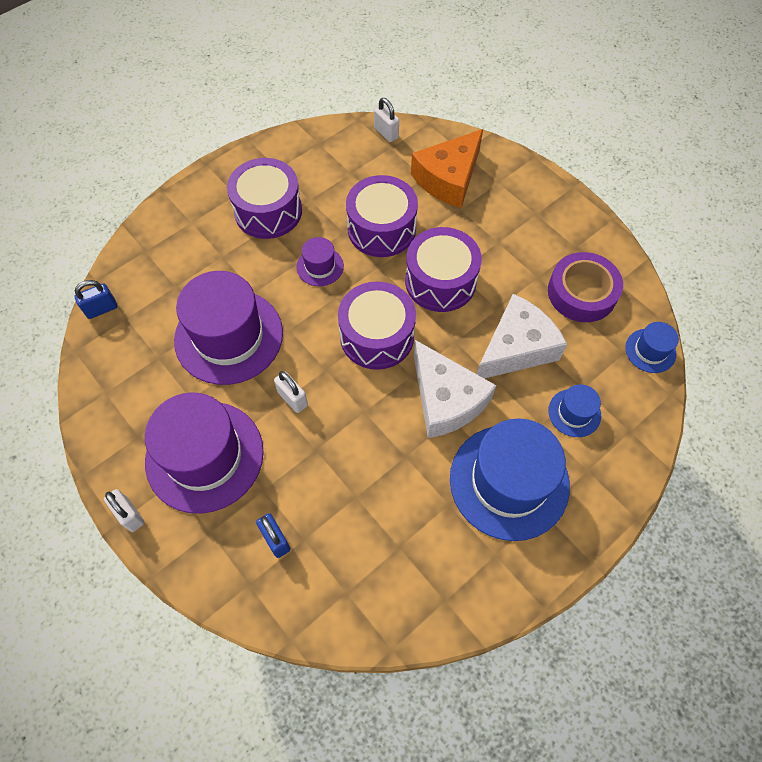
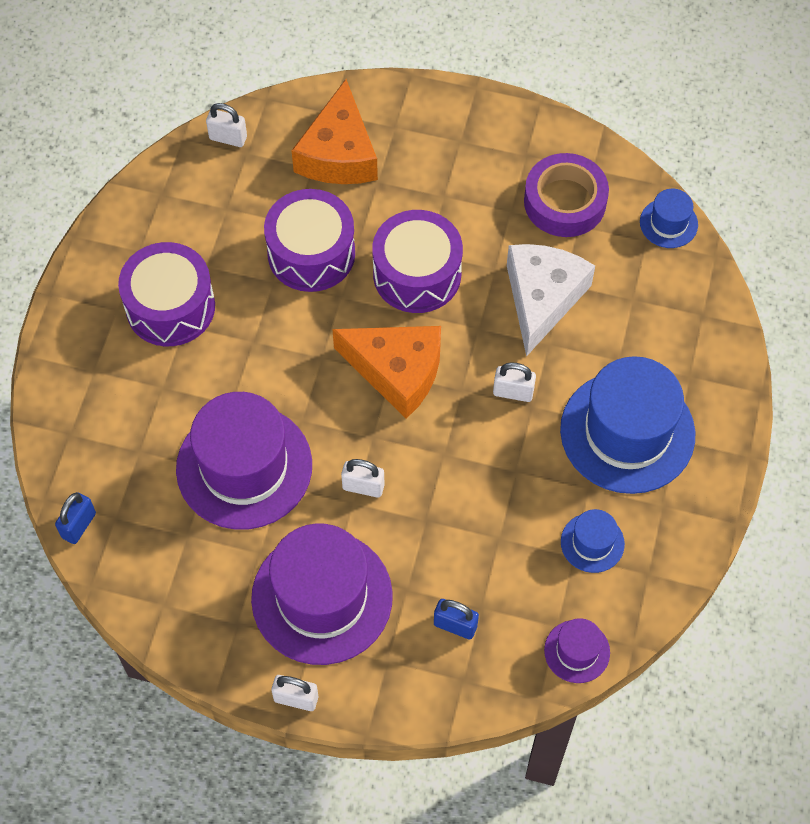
camera: 35 degrees left, 0 degrees up
(320, 266) = (279, 334): purple hat -> purple hat (577, 651)
(377, 336) = (397, 371): purple drum -> orange cheese
(446, 399) = (513, 392): white cheese -> white padlock
(574, 413) = (640, 329): blue hat -> blue hat (592, 543)

